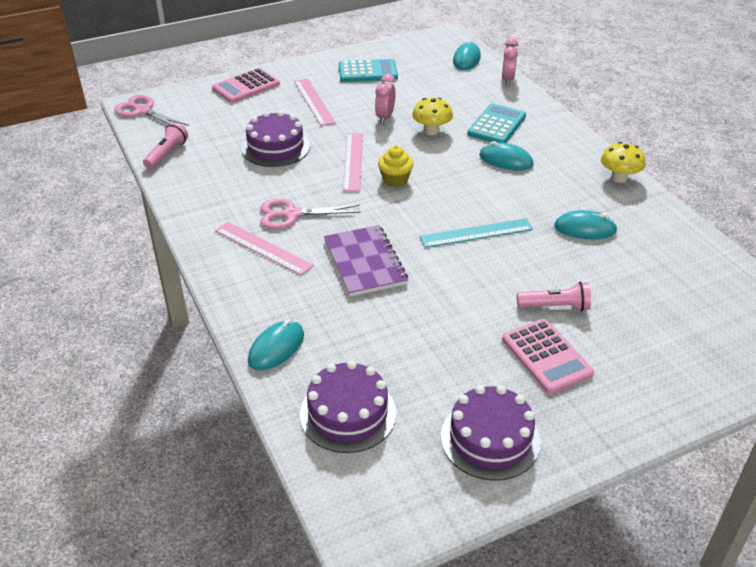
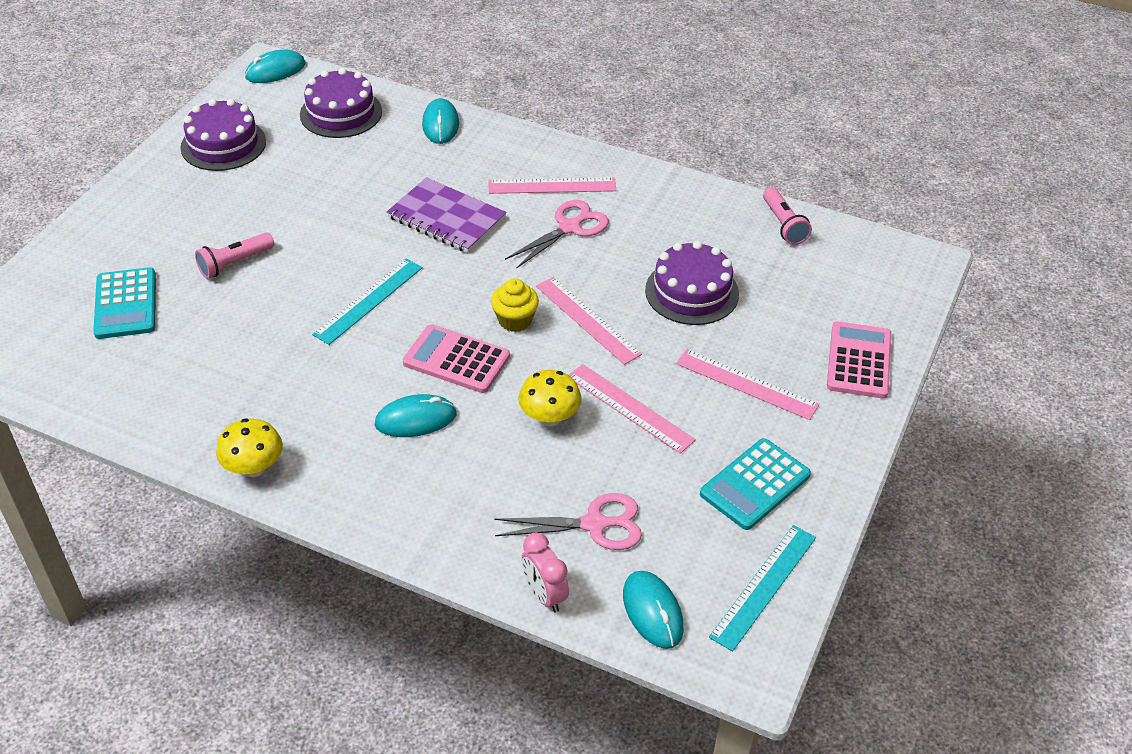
camera: 140 degrees right, 5 degrees up
(143, 111) = (900, 259): pink scissors -> pink scissors (594, 524)
(385, 117) = (630, 408): pink clock -> pink ruler
(411, 48) = (764, 586): none -> turquoise ruler
(496, 125) = (477, 477): turquoise calculator -> turquoise calculator (126, 304)
(546, 356) = (216, 217): pink calculator -> pink calculator (456, 360)
(585, 228) = (255, 366): turquoise mouse -> turquoise mouse (275, 71)

